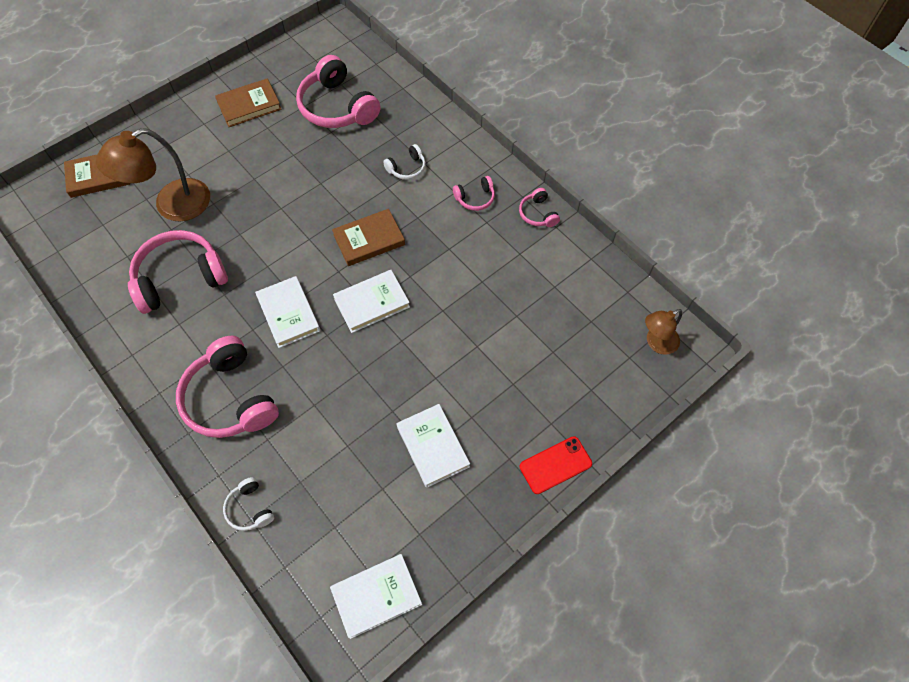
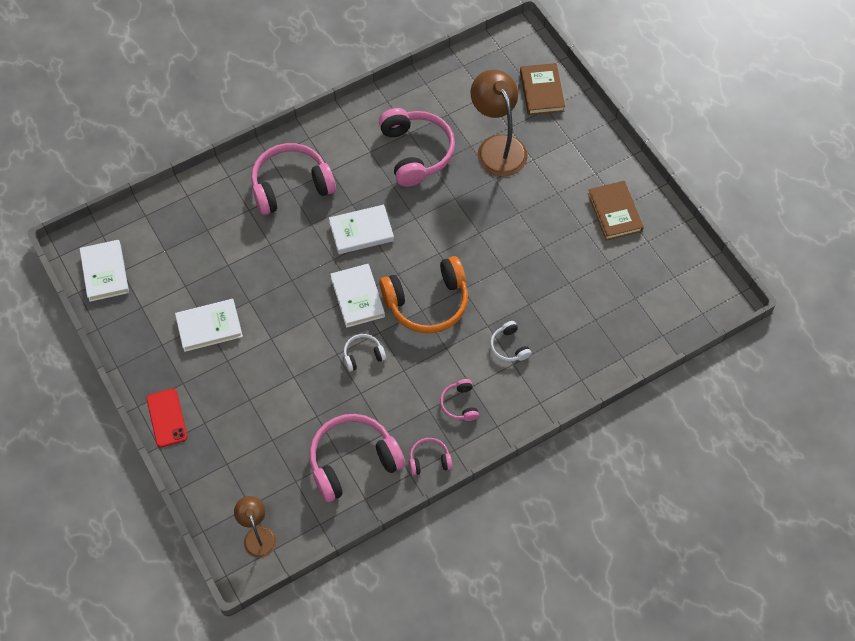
camera: 100 degrees right, 0 degrees up
(250, 508) = (196, 195): white headphones -> white headphones (363, 355)
(337, 107) = (602, 291): pink headphones -> pink headphones (353, 461)
(369, 240) = (427, 302): brown book -> orange headphones

